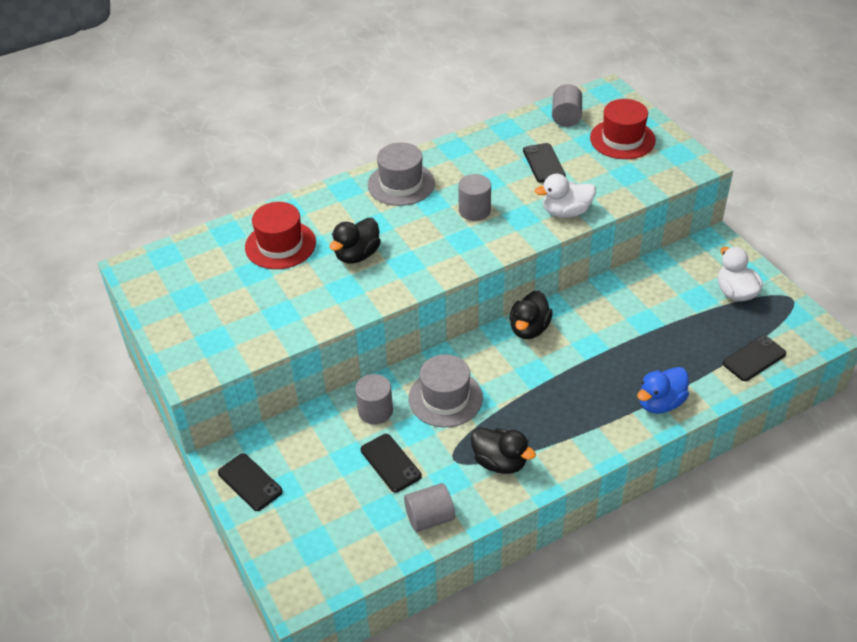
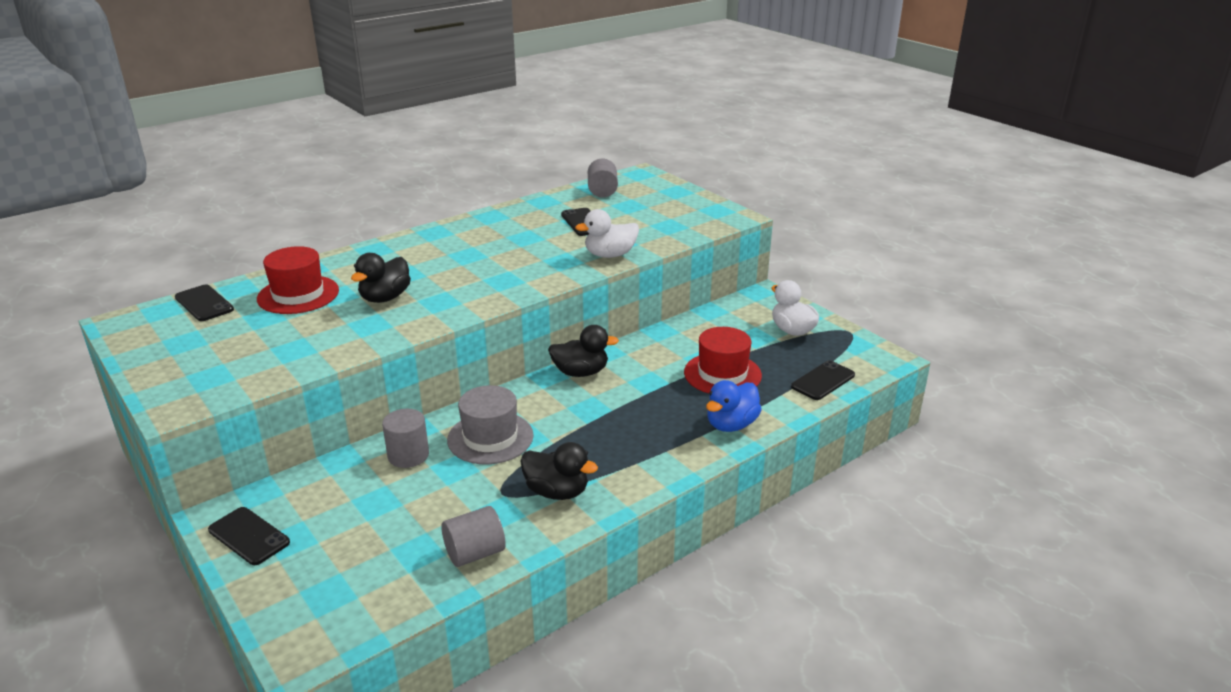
camera: 10 degrees left, 15 degrees down
(390, 463) = (426, 503): black phone -> black phone (204, 303)
(401, 184) = (434, 243): grey hat -> none
(474, 210) = (513, 258): grey cylinder -> none
(529, 329) = (580, 372): black duck -> black duck turned 105 degrees counterclockwise
(622, 139) = (660, 203): red hat -> red hat (722, 374)

